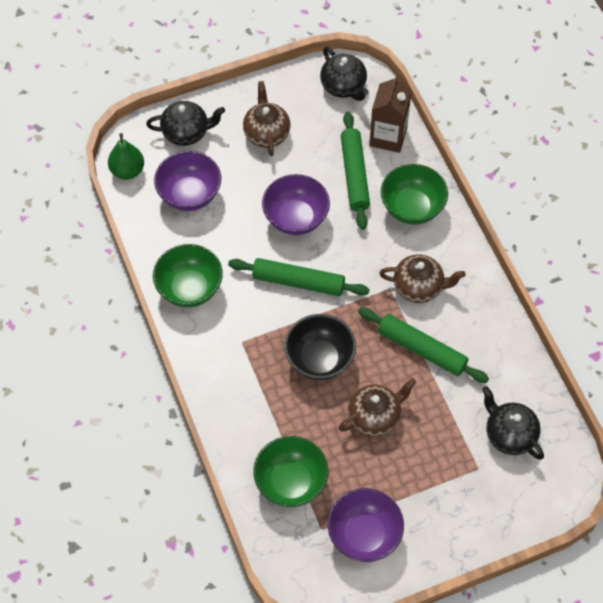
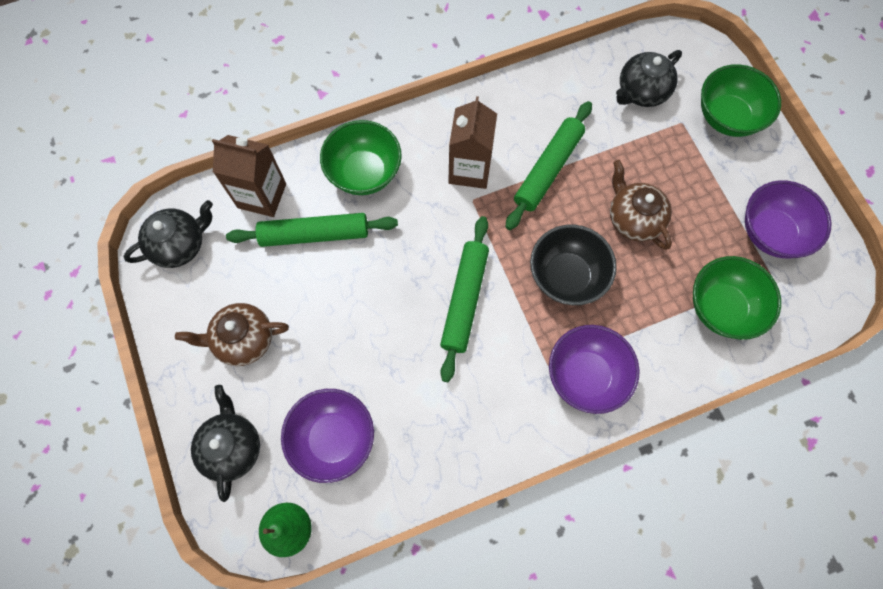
camera: 90 degrees left, 10 degrees up
(189, 288) = (475, 433): green bowl -> green bowl (727, 117)
(296, 218) = (374, 303): purple bowl -> purple bowl (586, 375)
(419, 287) = (470, 169): brown teapot -> brown carton

